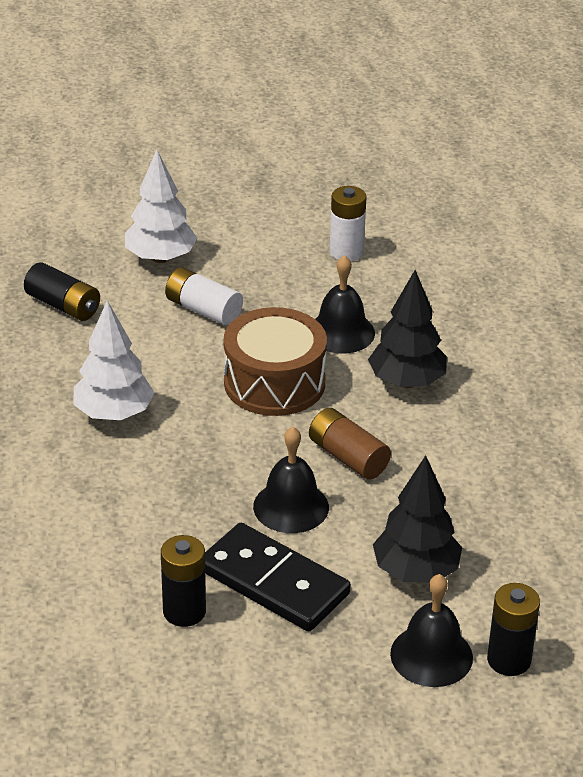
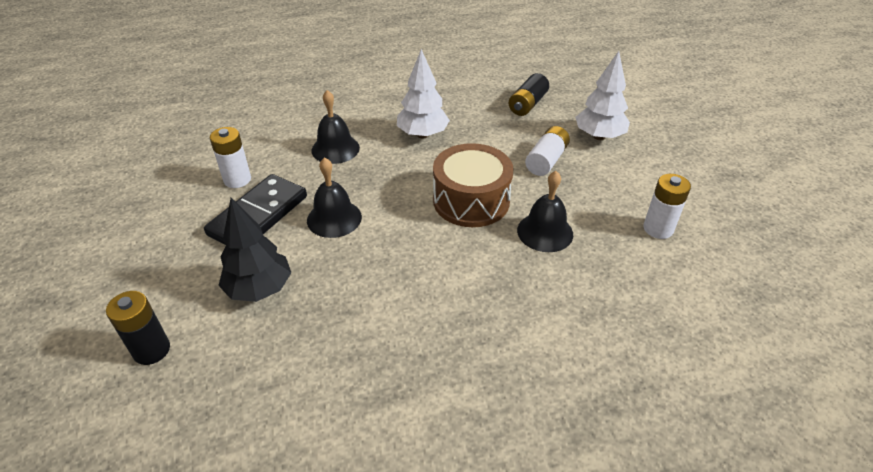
camera: 85 degrees right, 5 degrees up
(184, 611) = (237, 179): black battery -> white battery
(348, 457) = (390, 244): brown battery -> none
(406, 382) = (490, 274): black tree -> none
(431, 655) = (169, 301): black bell -> black bell (335, 149)

